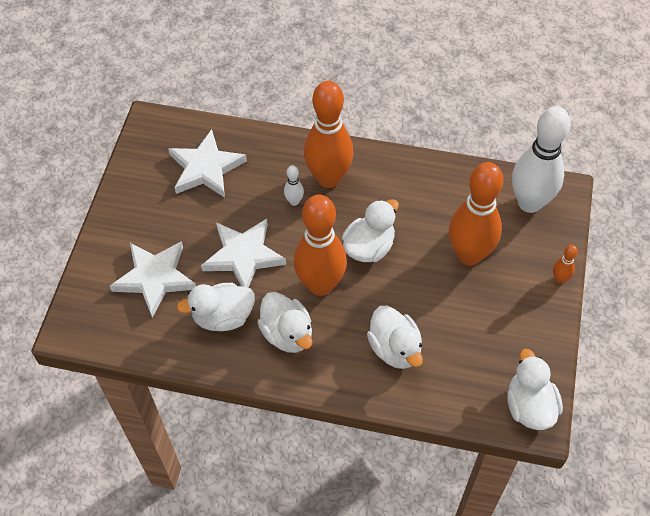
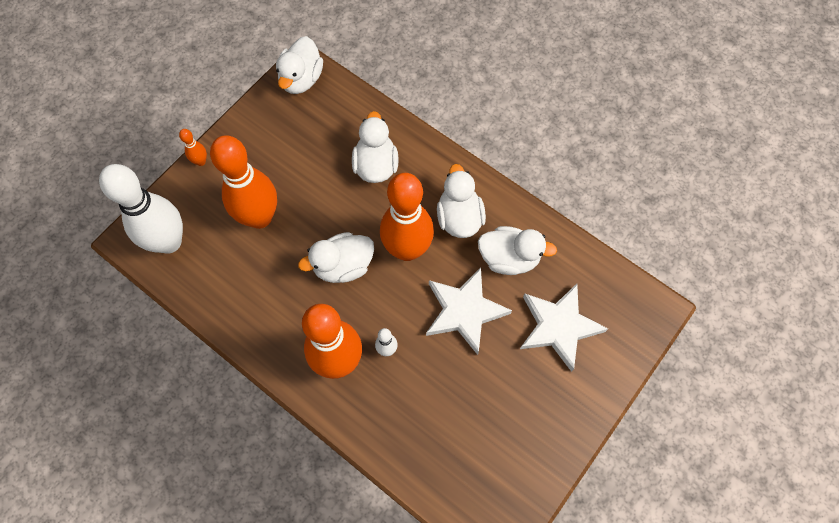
camera: 155 degrees left, 10 degrees up
(206, 168) = (459, 437): white star -> none

